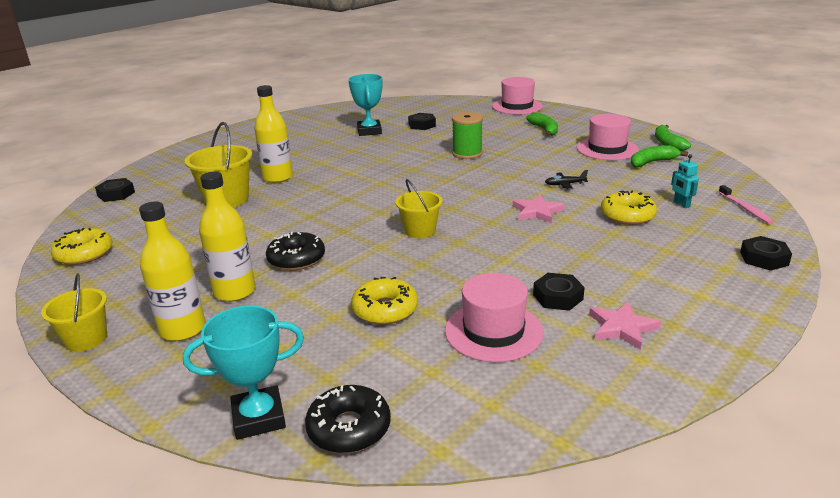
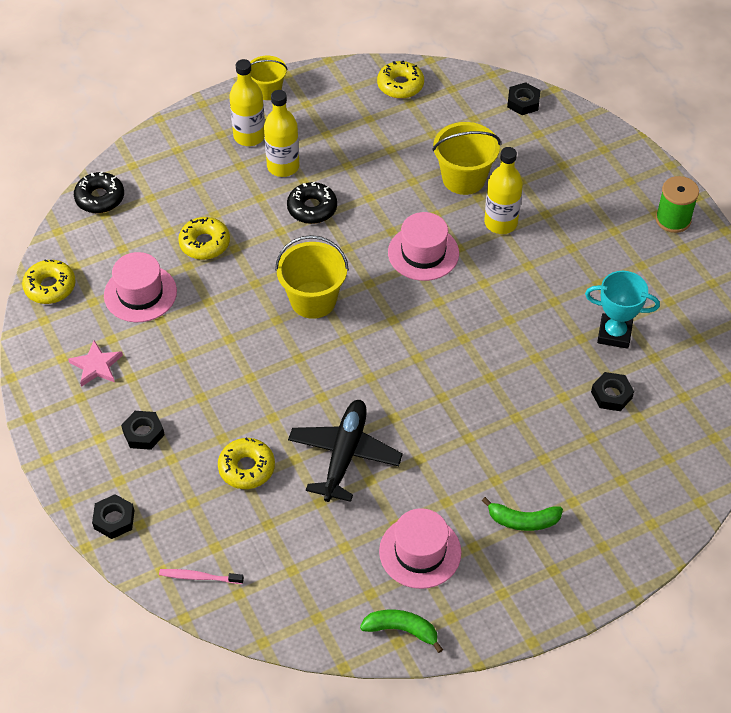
camera: 110 degrees right, 25 degrees up
(259, 418) = (134, 162): turquoise trophy -> none
(420, 231) = (313, 300): yellow bucket -> yellow bucket, size x1.55
(467, 153) = (482, 404): green spool -> green spool (673, 219)
(517, 106) = (642, 537): pink hat -> pink hat (423, 253)
(537, 212) = (297, 401): pink star -> none
(547, 414) = (50, 287): none -> yellow donut
(558, 297) = (155, 348): black nut -> black nut (143, 433)
(564, 184) = (344, 454): black plane -> black plane, size x2.43
(652, 162) = (355, 573): green banana -> none
(681, 204) = (241, 528): turquoise robot -> none

